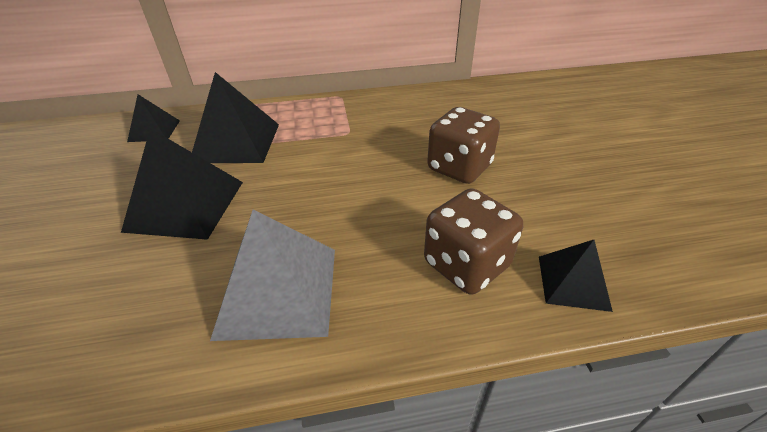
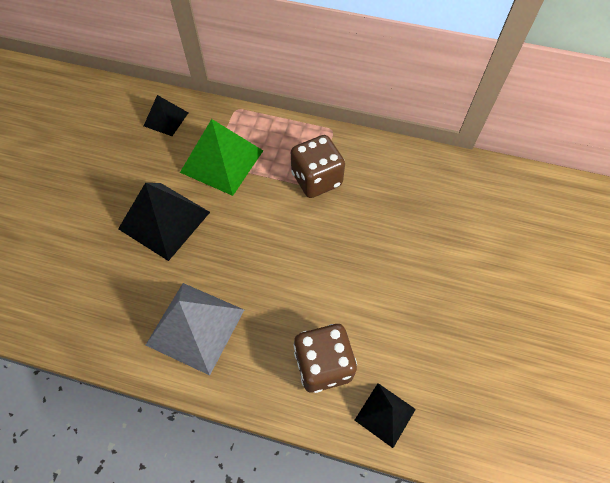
camera: 25 degrees right, 20 degrees up
(236, 142) = (222, 161): black pyramid -> green pyramid
(459, 168) = (379, 269): brown dice -> brown dice (316, 179)

